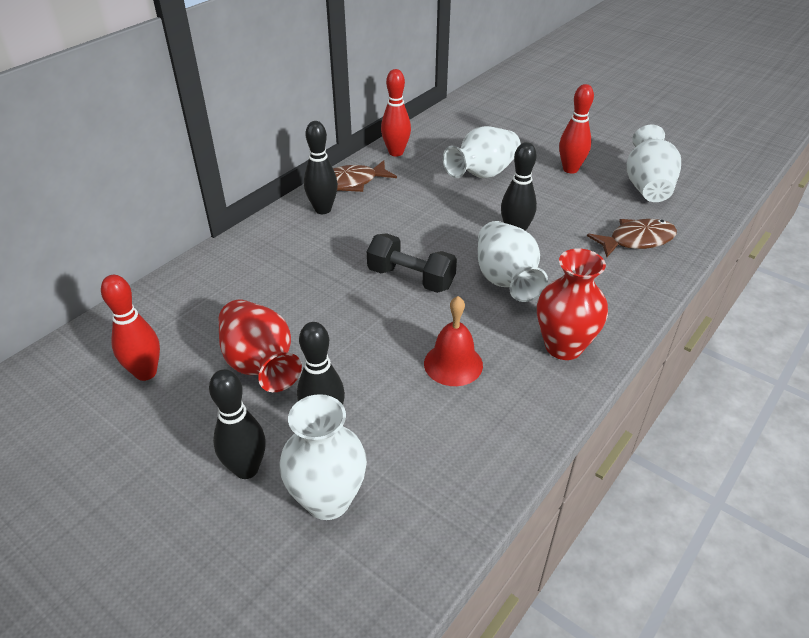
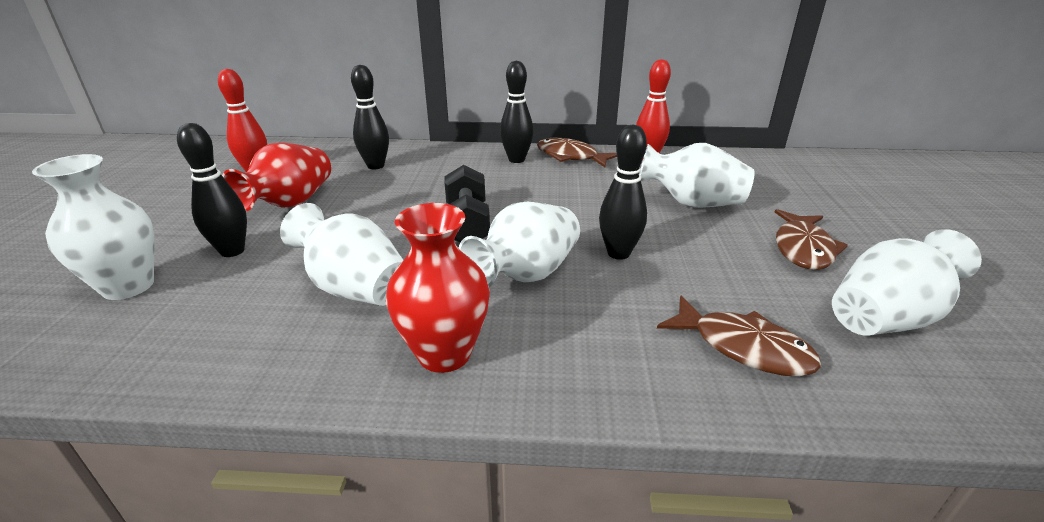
camera: 55 degrees right, 10 degrees down
(246, 469) = (160, 239): black bowling pin -> black bowling pin (375, 166)
(453, 364) = (354, 288): red bell -> white vase
(570, 169) = (803, 248): red bowling pin -> brown fish

